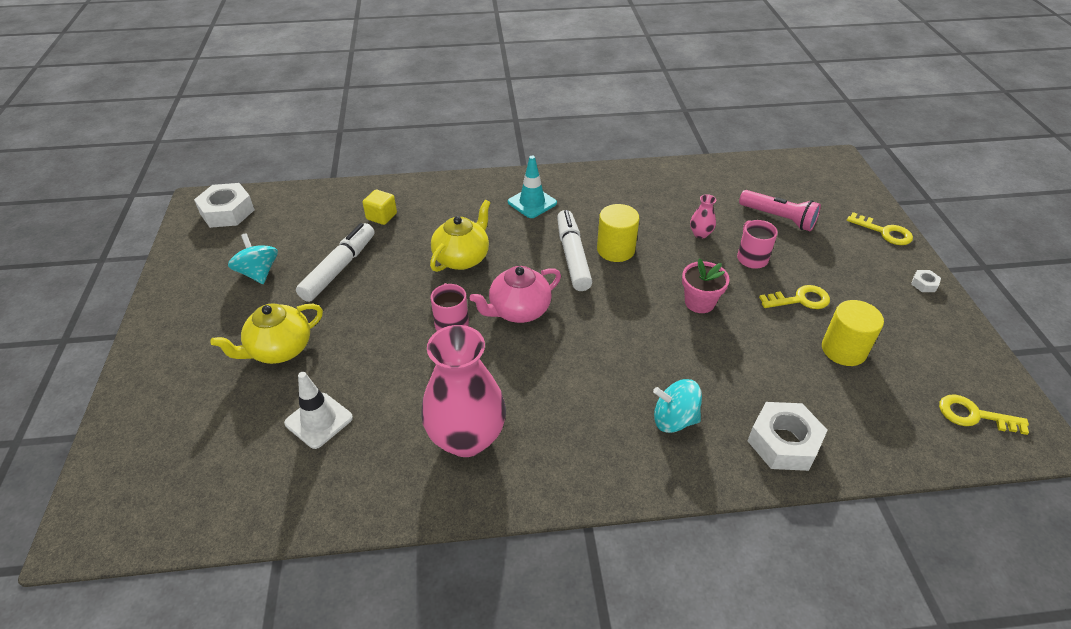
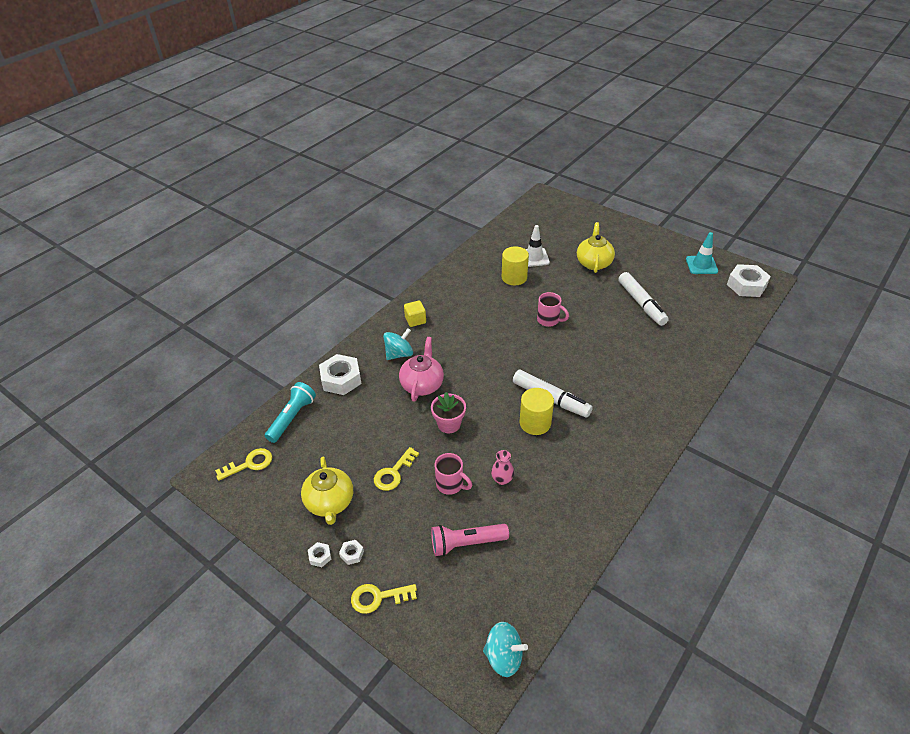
camera: 135 degrees right, 0 degrees up
(258, 273) = (667, 276): turquoise spinning top -> turquoise spinning top (504, 657)
(381, 216) = (681, 341): yellow cube -> yellow cube (415, 320)
(462, 258) = (601, 352): yellow teapot -> yellow teapot (330, 503)
(467, 438) = (473, 290): pink vase -> none
(518, 310) = (530, 348): pink teapot -> pink teapot (422, 385)
(532, 203) = (629, 417): turquoise traffic cone -> turquoise traffic cone (701, 265)
(843, 350) = (344, 454): yellow cylinder -> yellow cylinder (514, 277)
(887, 436) = (292, 418): none -> turquoise flashlight
(890, 268) = (352, 554): none -> white nut

